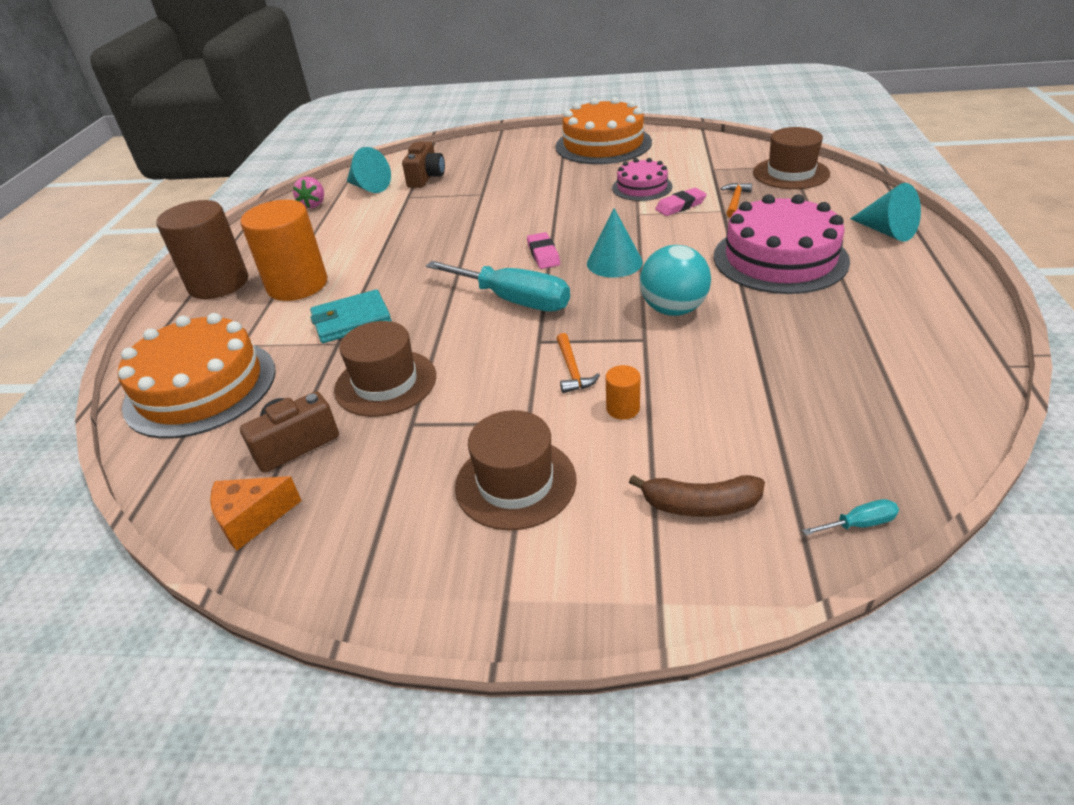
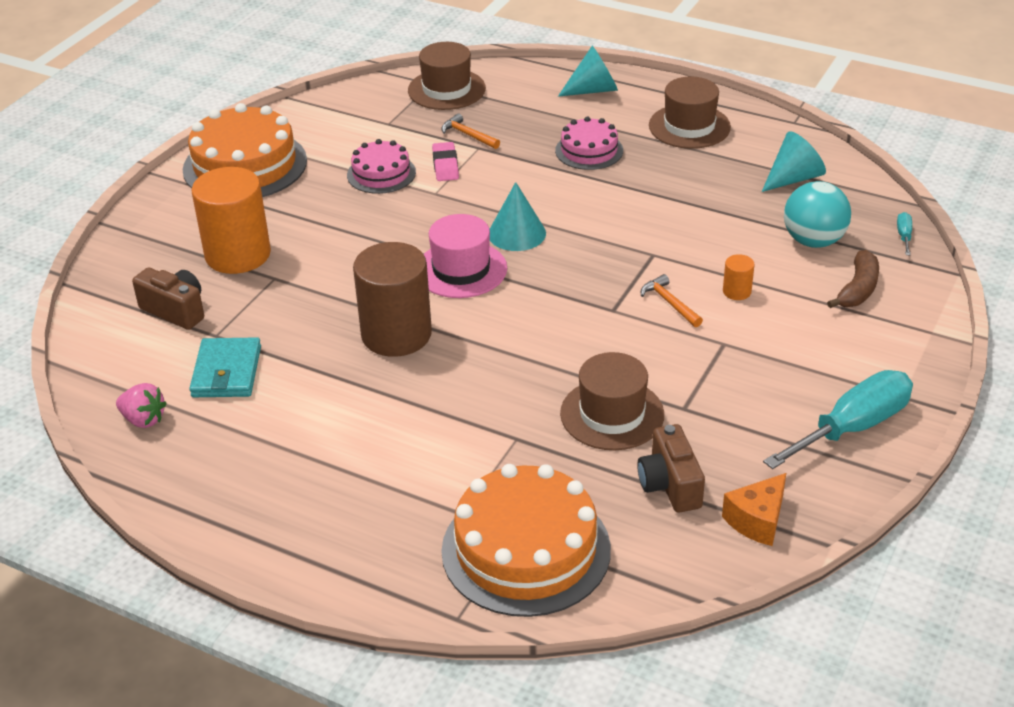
camera: 70 degrees left, 0 degrees up
(218, 283) = (293, 527): brown cylinder -> brown cylinder (396, 334)
(252, 519) = (757, 520): orange cheese -> orange cheese turned 45 degrees clockwise
(297, 285) = (362, 456): orange cylinder -> orange cylinder (238, 254)
(351, 320) = (479, 422): turquoise wallet -> turquoise wallet (226, 372)
(369, 187) = (147, 362): turquoise cone -> turquoise cone (793, 178)
(514, 300) = (532, 308): turquoise screwdriver -> turquoise screwdriver (852, 427)
(515, 483) = (791, 366): brown hat -> brown hat (689, 126)
(543, 254) = (461, 269): pink eraser -> pink hat
(572, 370) = (669, 303): orange hammer -> orange hammer turned 135 degrees counterclockwise
(673, 309) = (621, 227): turquoise ball -> turquoise ball (813, 241)
(780, 258) = (589, 150): pink cake -> pink cake, size x0.55

